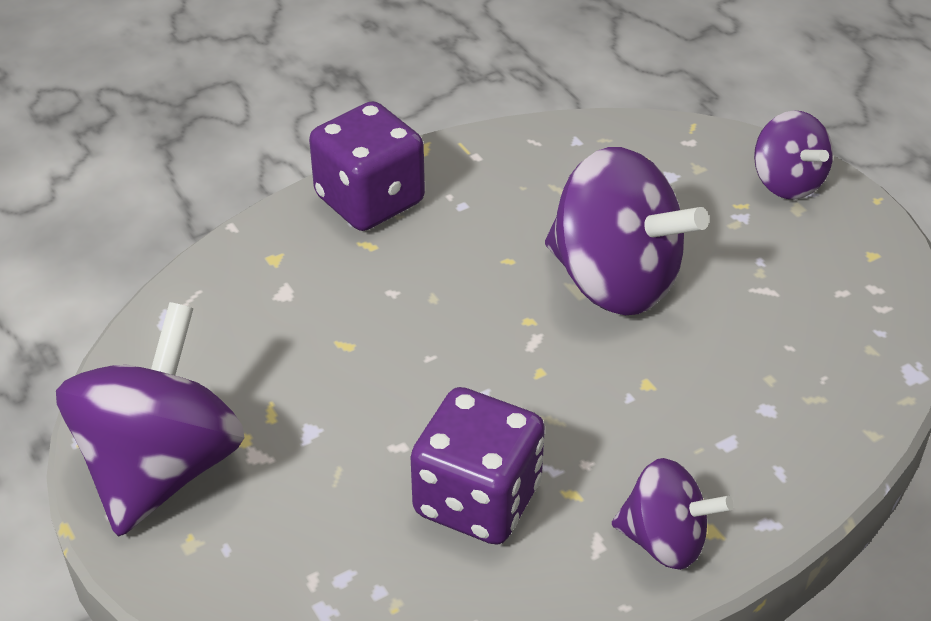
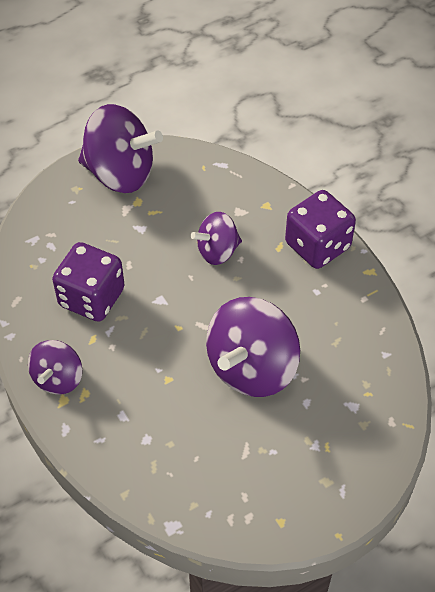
camera: 90 degrees right, 10 degrees up
(787, 182) = (352, 478): purple spinning top -> purple spinning top (217, 251)

